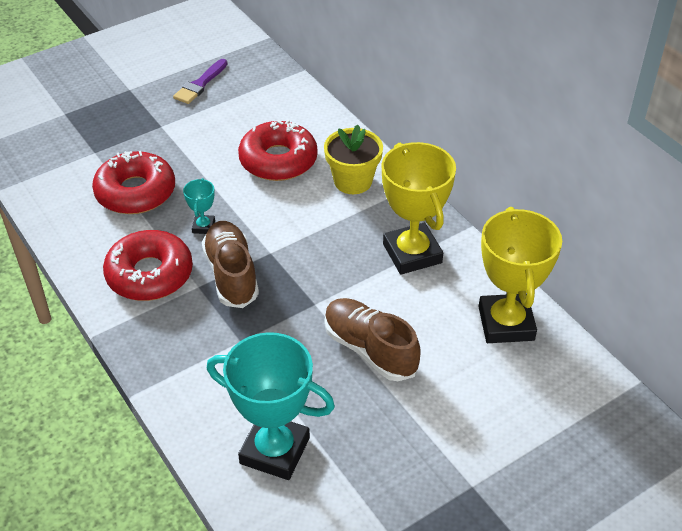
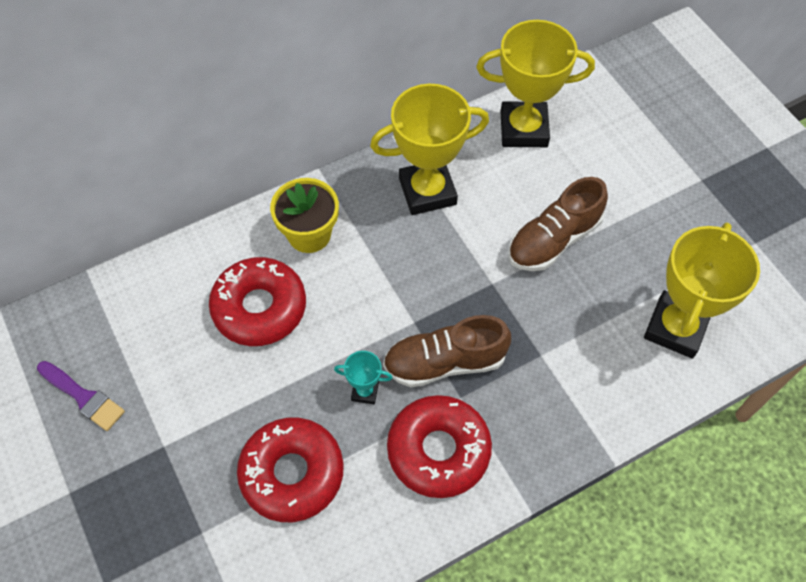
camera: 85 degrees left, 15 degrees up
(275, 451) = (675, 328): turquoise trophy -> yellow trophy

